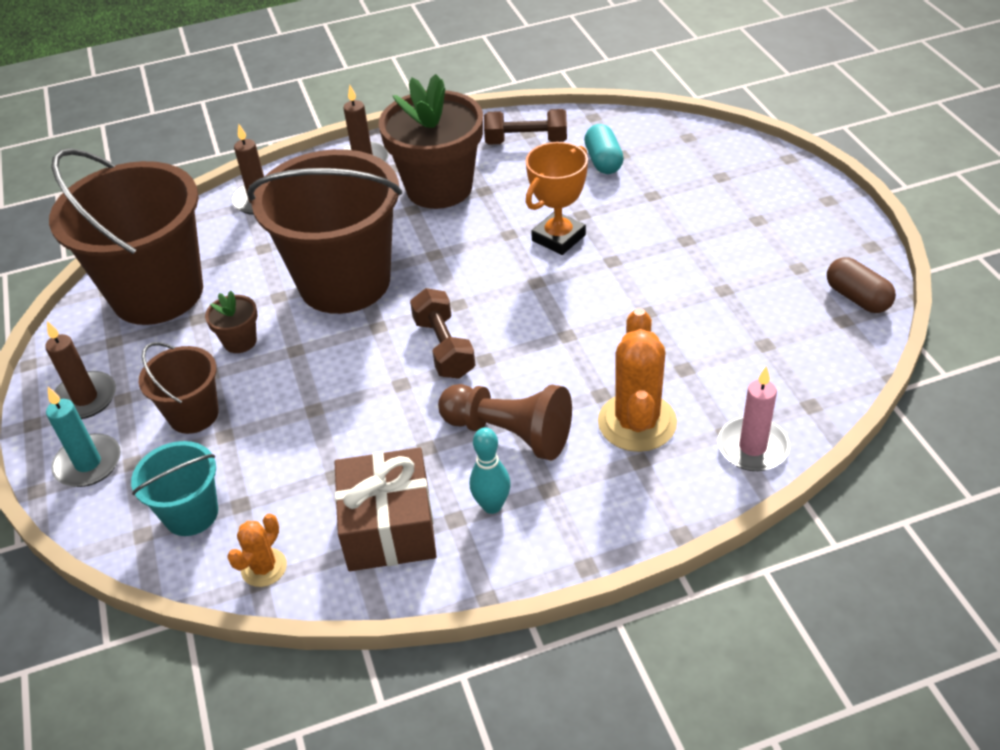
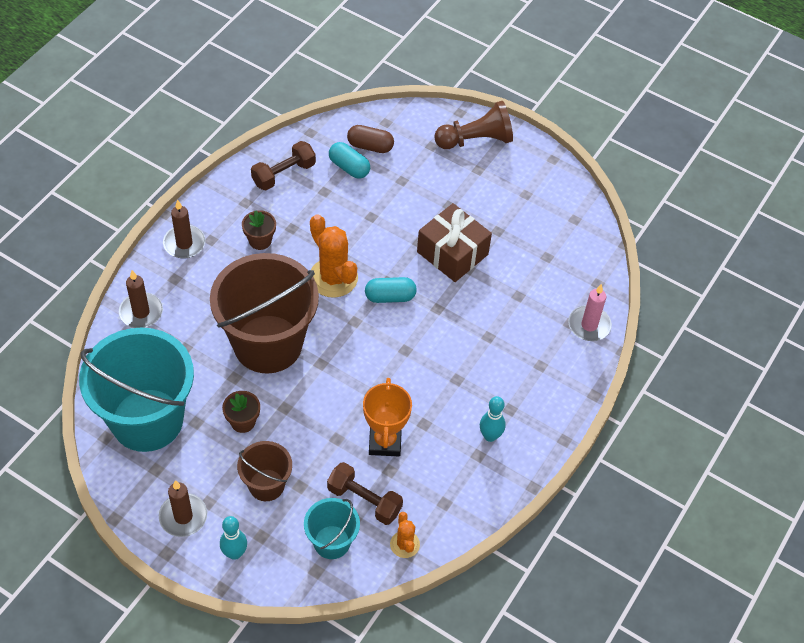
camera: 45 degrees left, 10 degrees up
(88, 463) = (235, 553): turquoise candle -> turquoise bowling pin
(157, 293) = (147, 420): brown bucket -> turquoise bucket
(389, 527) = (448, 481): brown gift -> brown gift (452, 253)
(439, 188) = (260, 240): brown flower pot -> brown flower pot, size x0.44
(444, 347) = (374, 355): brown dumbbell -> brown dumbbell (364, 500)
(509, 433) = (461, 389): brown pawn -> brown pawn (476, 140)
(523, 298) = (390, 297): none -> turquoise capsule
(558, 238) = (372, 241): orange trophy -> orange trophy (385, 442)
(637, 422) = (521, 343): orange cactus -> orange cactus (333, 278)
(857, 298) = (571, 200): brown capsule -> brown capsule (370, 146)

